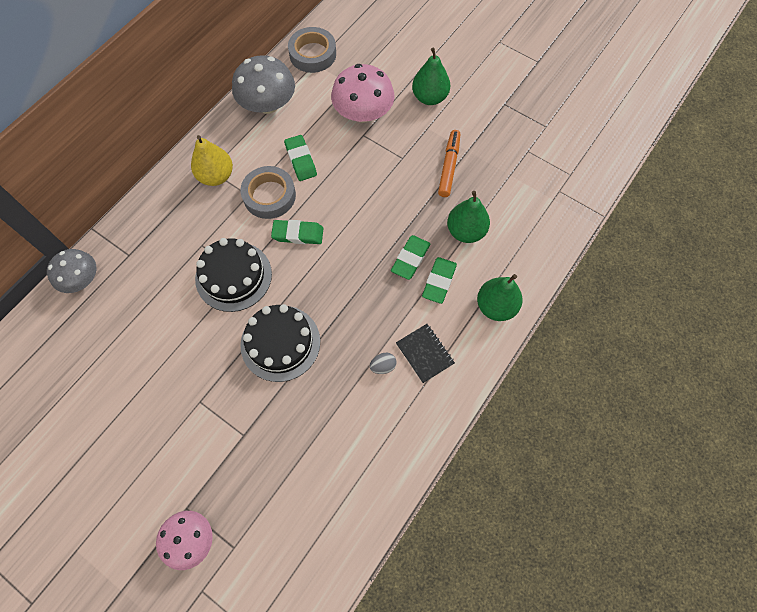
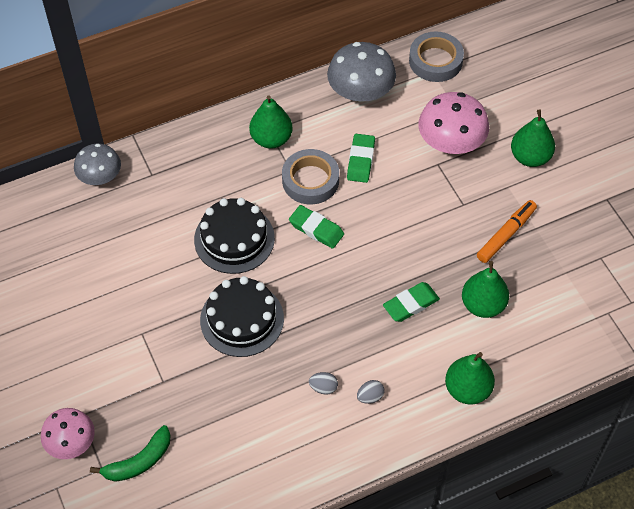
camera: 30 degrees right, 10 degrees down
(216, 176) = (271, 139): yellow pear -> green pear
(263, 521) = (139, 461): none -> green banana
(425, 353) = (370, 397): black notebook -> grey egg
(439, 281) = (425, 339): green eraser -> none

